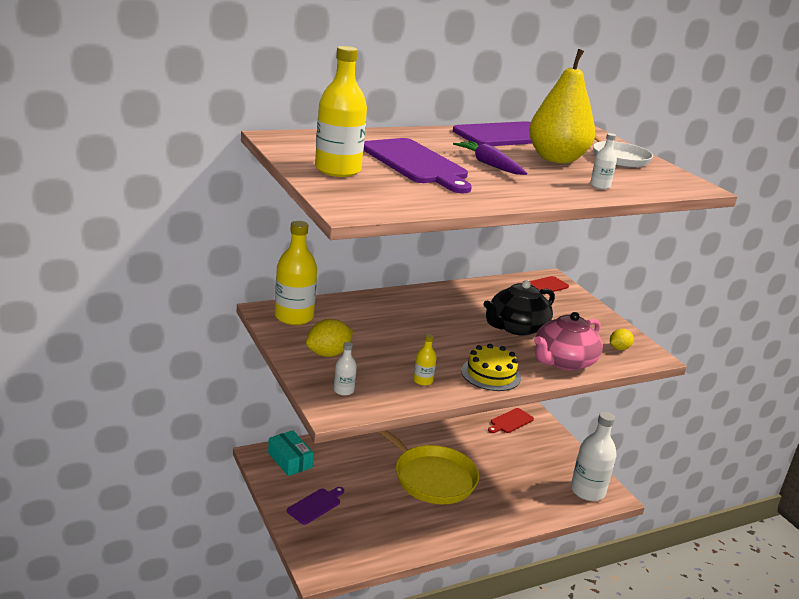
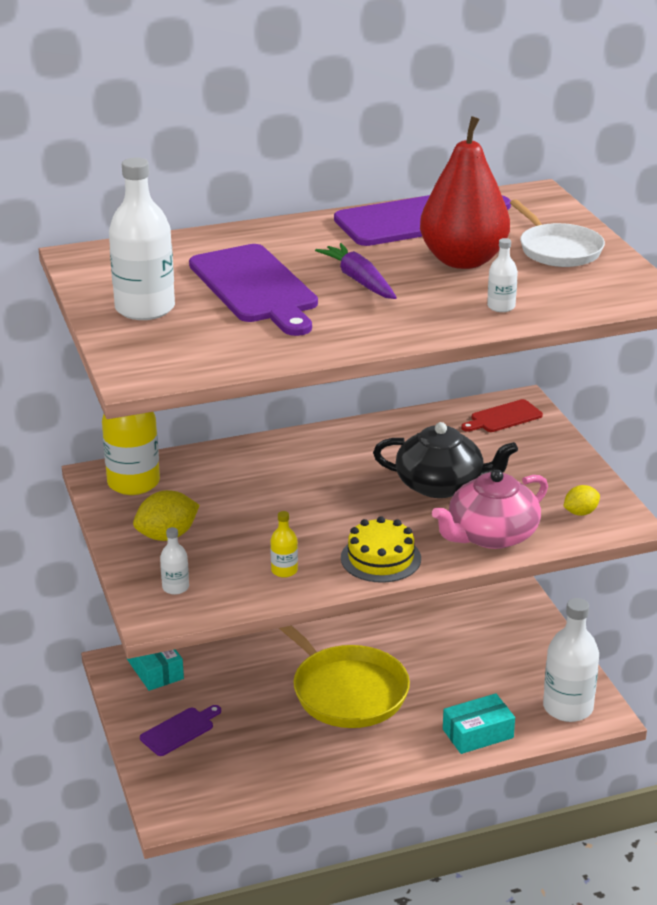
camera: 10 degrees right, 5 degrees up
(338, 170) = (145, 308): yellow bottle -> white bottle
(510, 421) = (481, 607): red cutting board -> none
(516, 327) = (441, 485): black teapot -> black teapot turned 135 degrees counterclockwise
(531, 509) = (478, 733): none -> turquoise box
(556, 159) = (463, 260): yellow pear -> red pear

